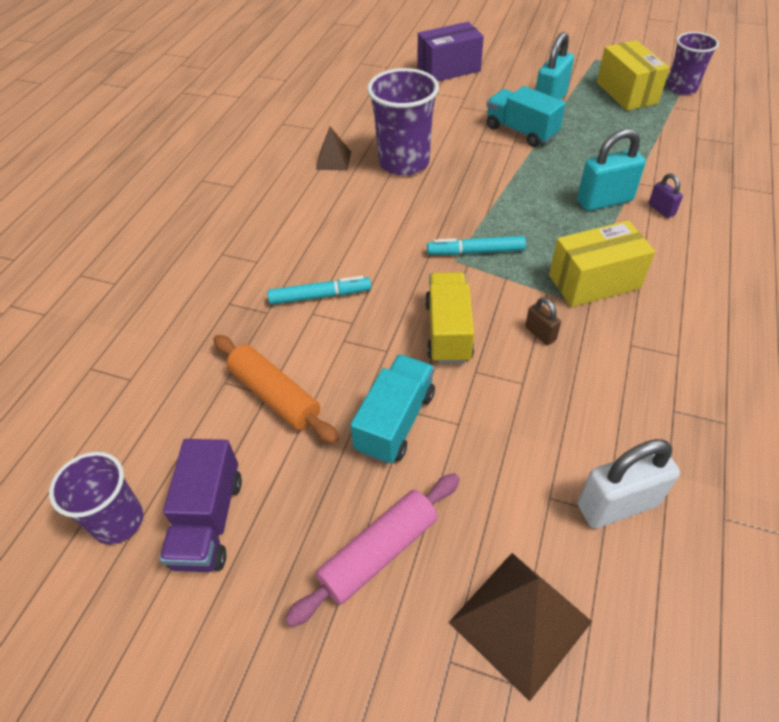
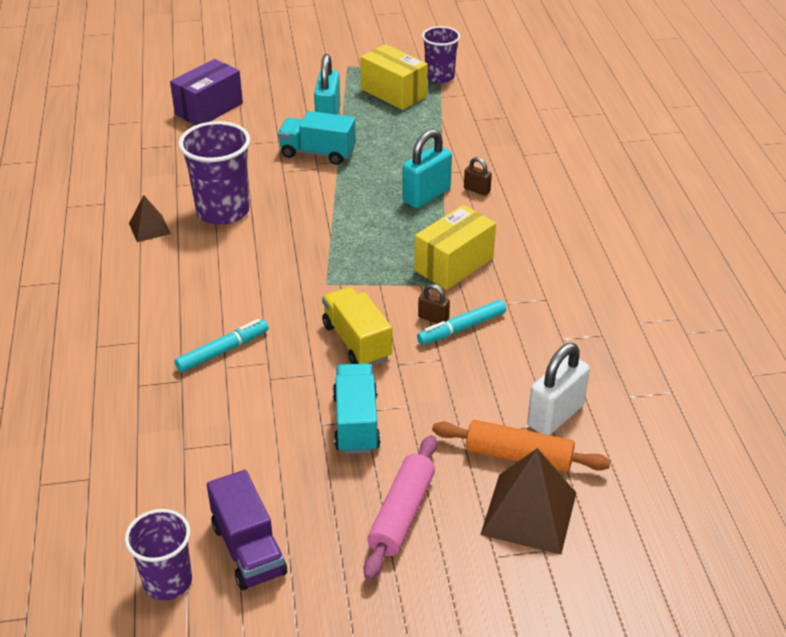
camera: 30 degrees left, 10 degrees down
(275, 395) = (238, 441): orange rolling pin -> orange rolling pin (518, 456)
(476, 252) = (340, 270): turquoise marker -> turquoise marker (461, 328)
(661, 210) = (477, 190): purple padlock -> brown padlock

